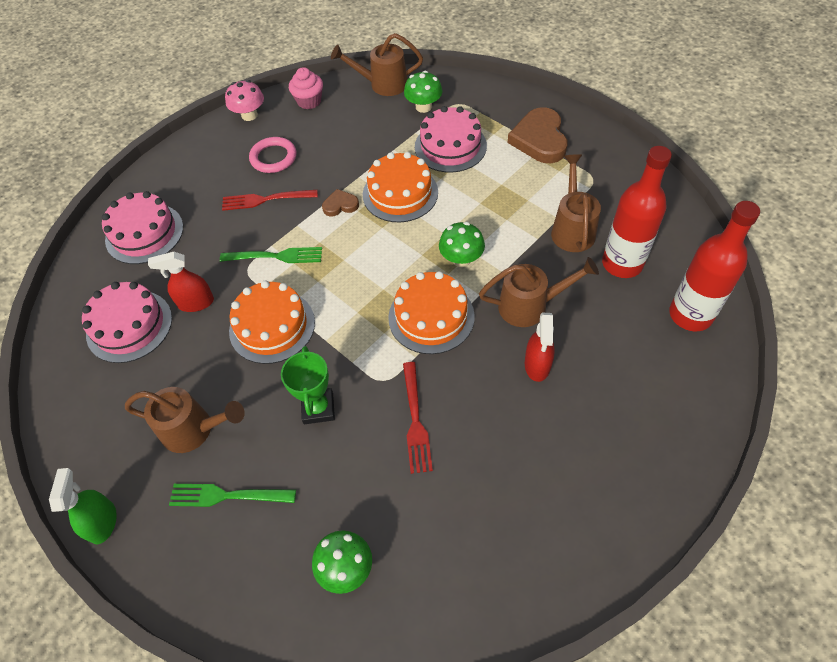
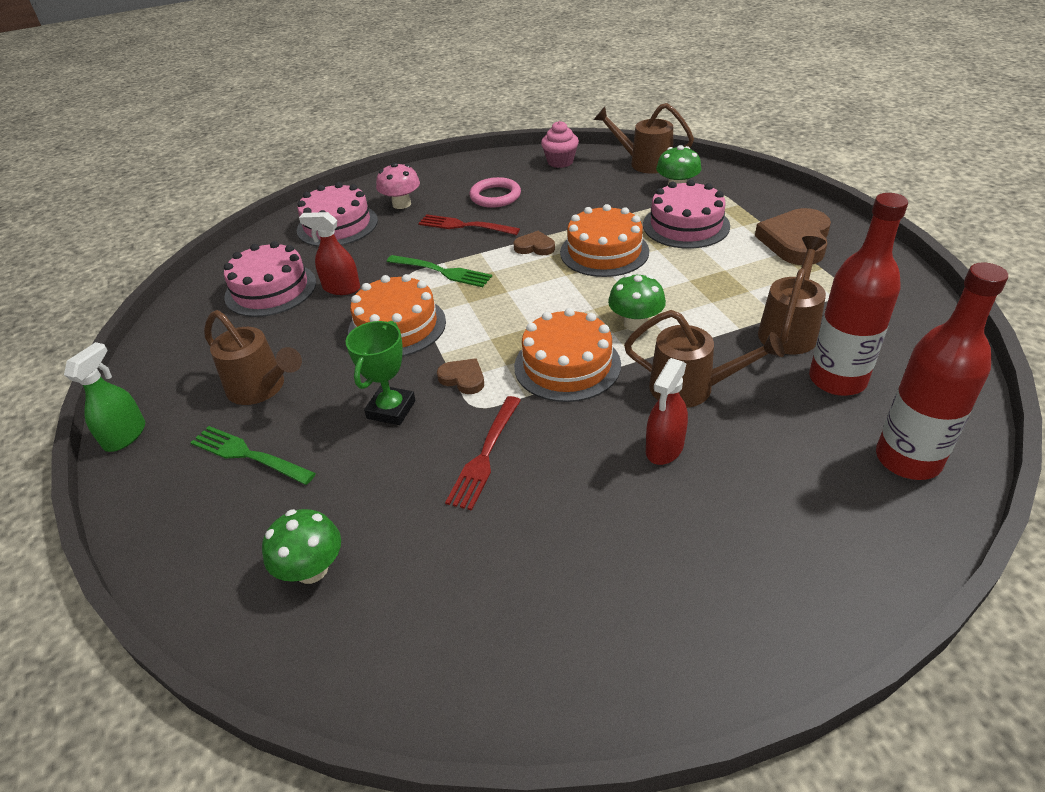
camera: 25 degrees right, 15 degrees down
(249, 115) = (495, 161): pink mushroom -> pink mushroom (401, 204)
(358, 358) = (463, 378): none -> brown heart

